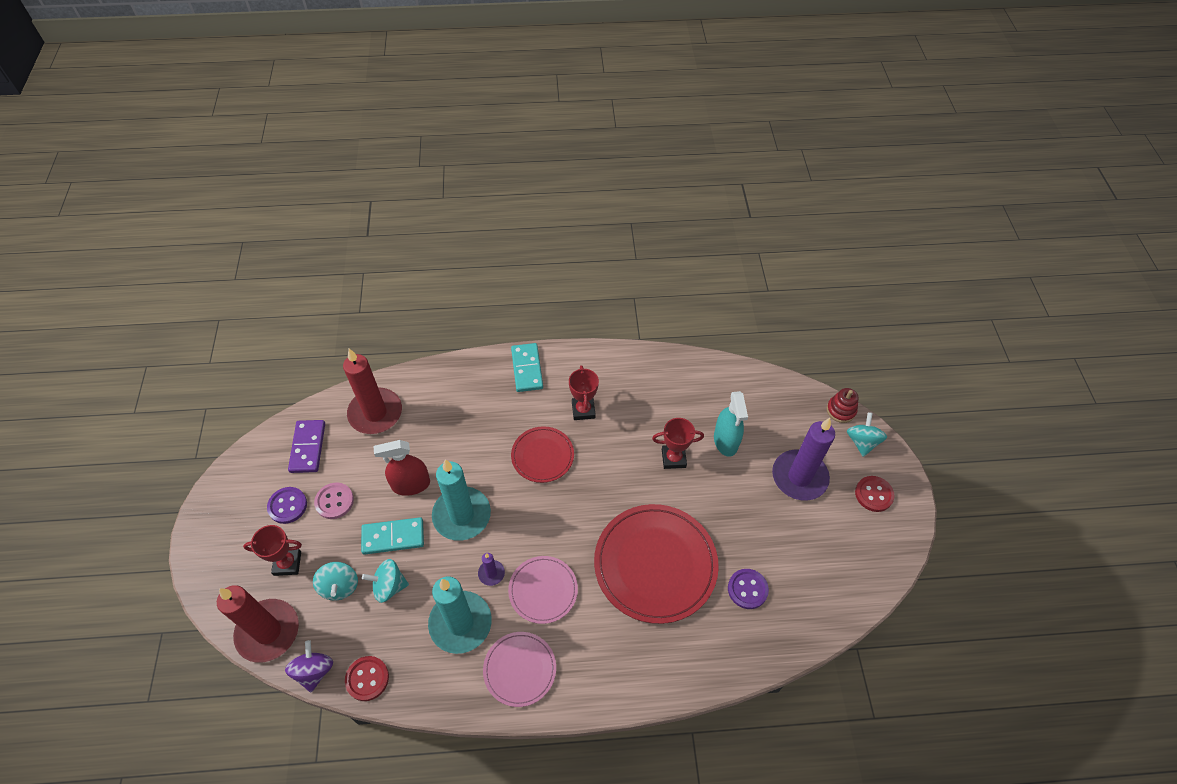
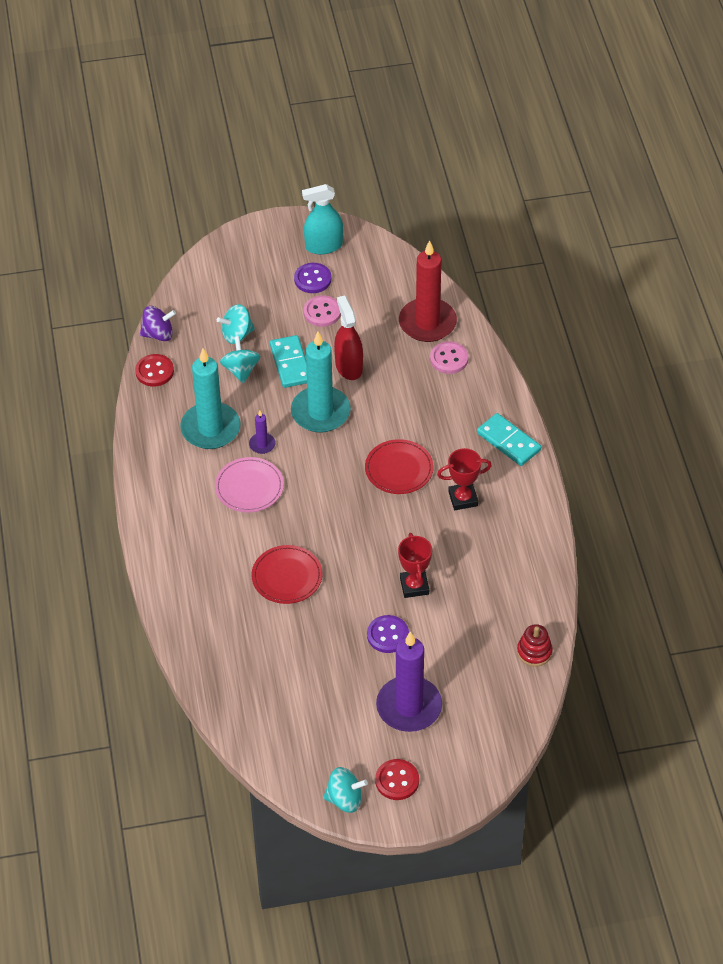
camera: 85 degrees right, 5 degrees down
(268, 631) = (190, 295): red candle -> none
(287, 563) = (255, 293): red trophy -> none
(308, 447) = (378, 279): purple domino -> none
(423, 401) = (449, 359): none -> pink button
(520, 669) = (171, 479): pink plate -> none
(527, 369) = (508, 441): turquoise domino -> turquoise domino turned 60 degrees clockwise
(655, 564) = (287, 576): red plate -> red plate, size x0.55
(725, 441) = (445, 634): turquoise spray bottle -> turquoise spray bottle (323, 246)
(747, 589) = (268, 657): purple button -> purple button (388, 635)
(841, 410) = (508, 752): red stacking toy -> red stacking toy (534, 652)
(862, 442) = (466, 772): turquoise spinning top -> turquoise spinning top (345, 799)

